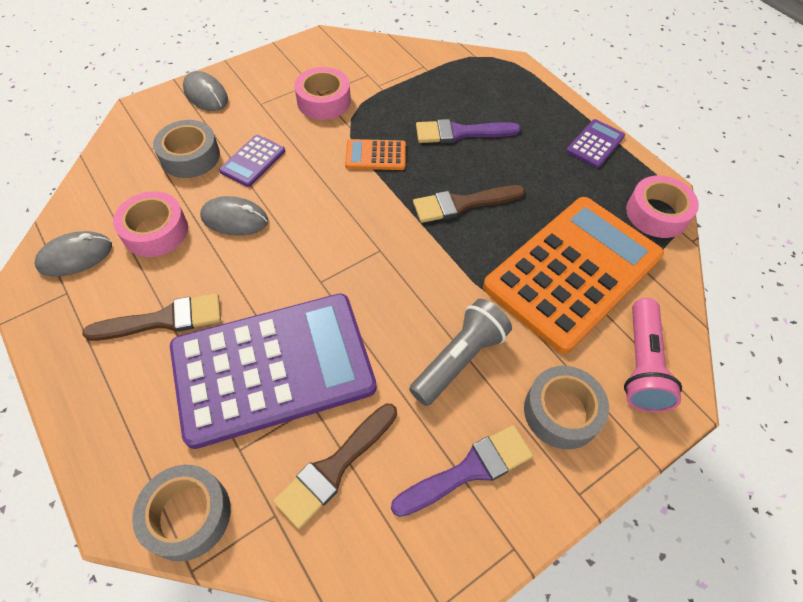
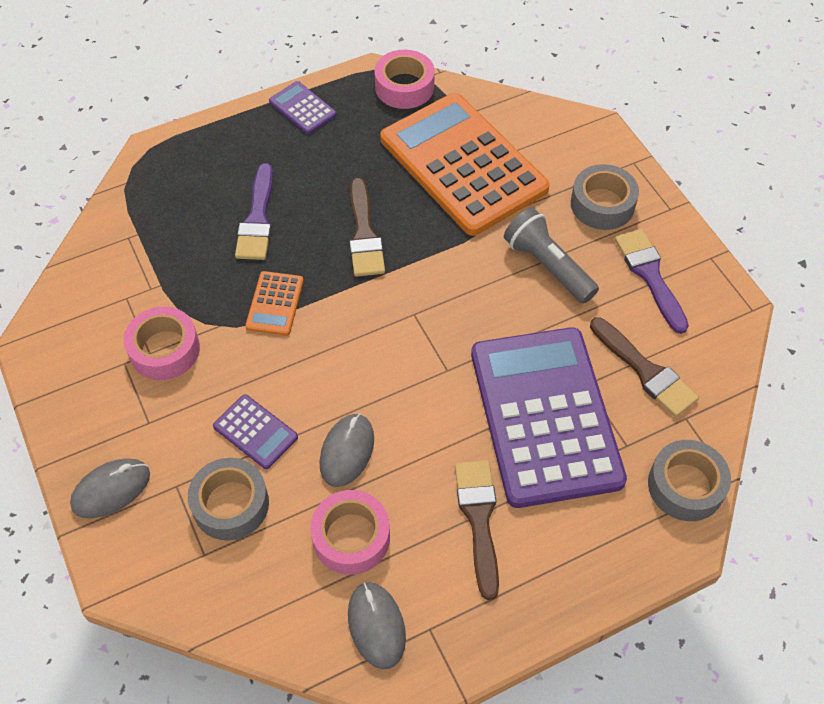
camera: 80 degrees left, 0 degrees up
(641, 365) = (563, 142): pink flashlight -> none

